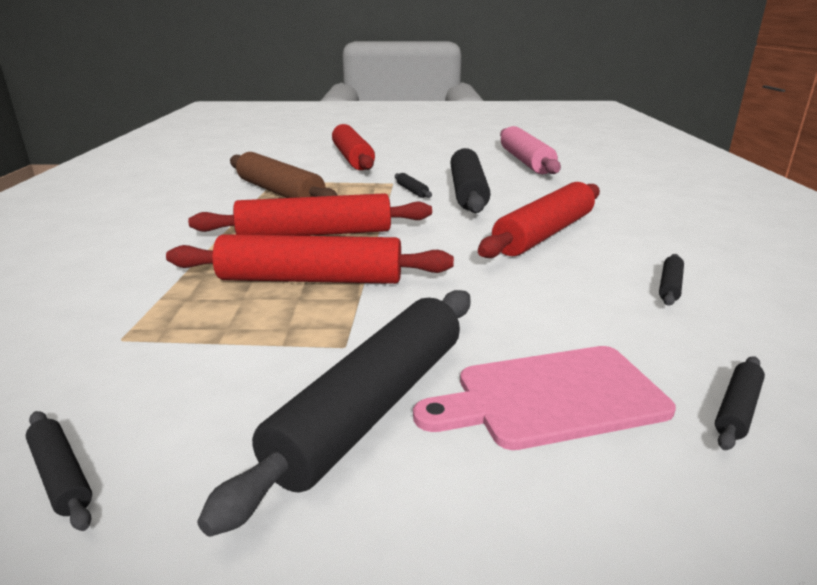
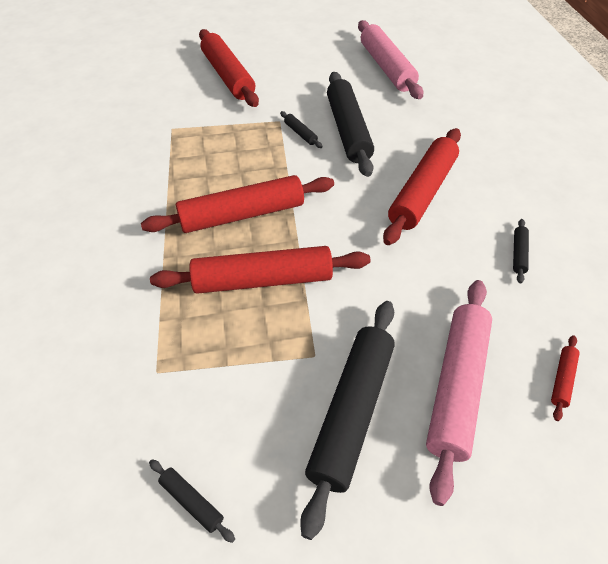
camera: 10 degrees left, 25 degrees up
(280, 192) = (185, 149): brown rolling pin -> none
(551, 397) = (456, 386): pink cutting board -> pink rolling pin
(737, 409) = (562, 379): black rolling pin -> red rolling pin

